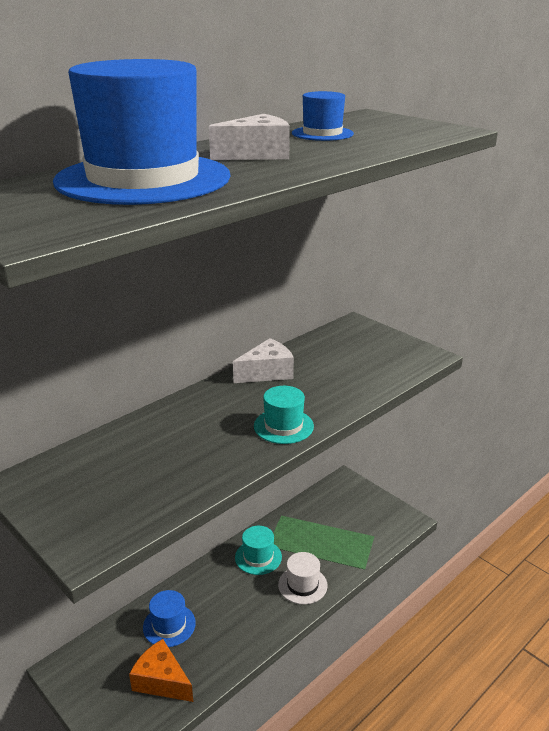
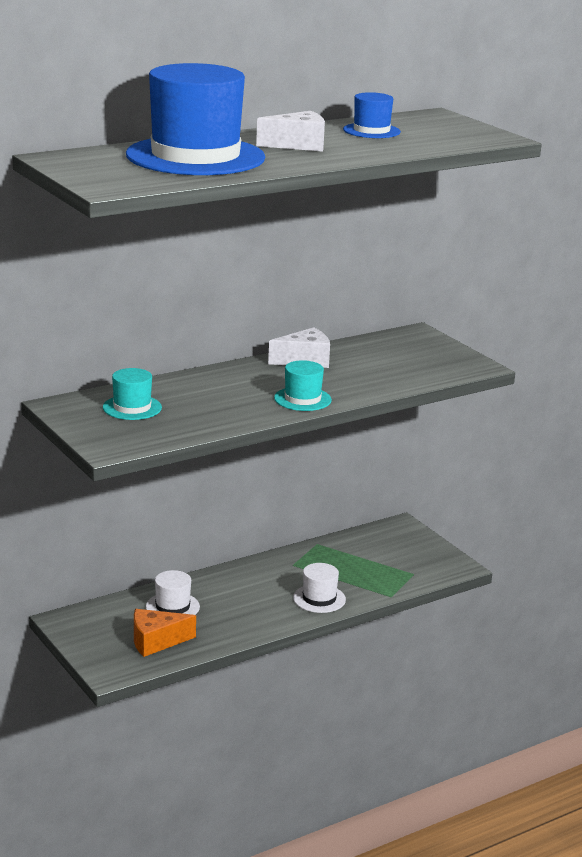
camera: 10 degrees right, 5 degrees down
(161, 681) = (156, 641): orange cheese -> orange cheese turned 60 degrees counterclockwise
(169, 625) = (172, 607): blue hat -> white hat
(258, 557) = (279, 572): turquoise hat -> turquoise hat (132, 407)

